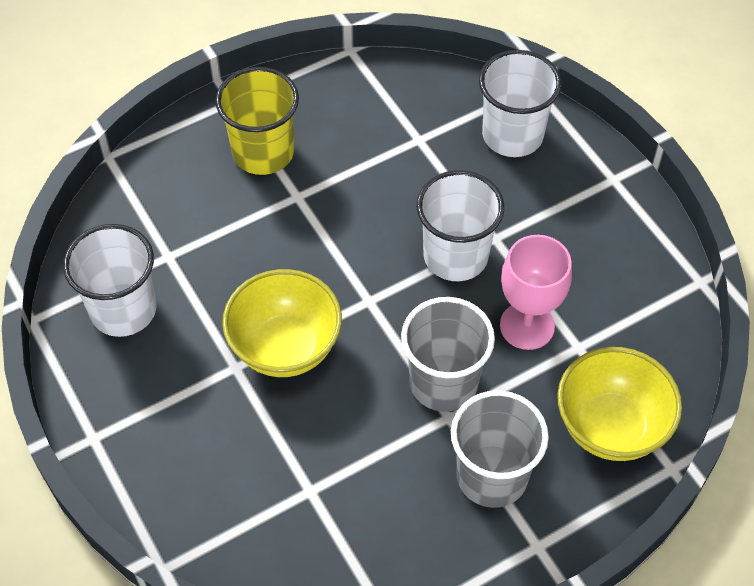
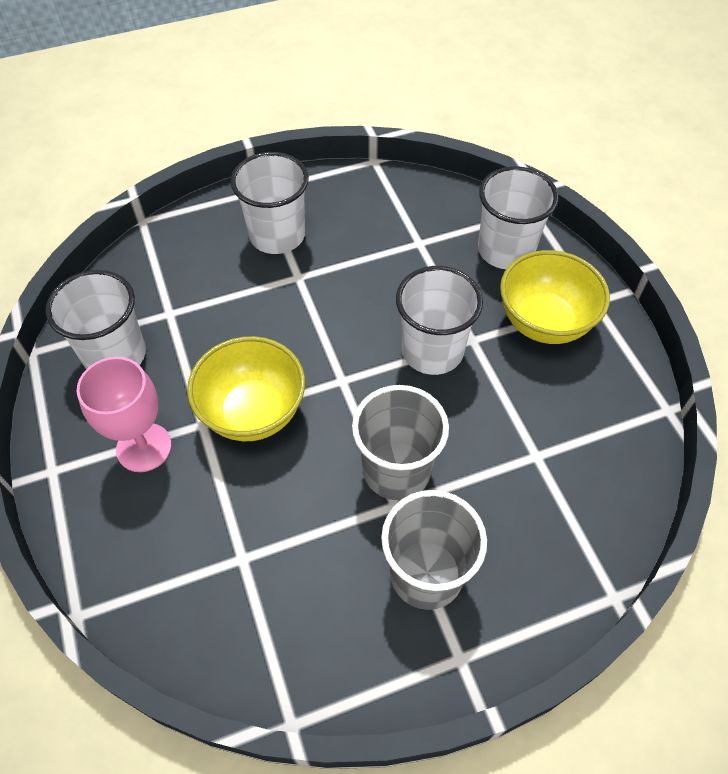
camera: 10 degrees right, 0 degrees up
(263, 152) = (277, 235): yellow cup -> white cup
(527, 326) = (488, 427): pink goblet -> pink goblet (144, 447)
(610, 427) = (556, 543): yellow bowl -> yellow bowl (544, 322)

